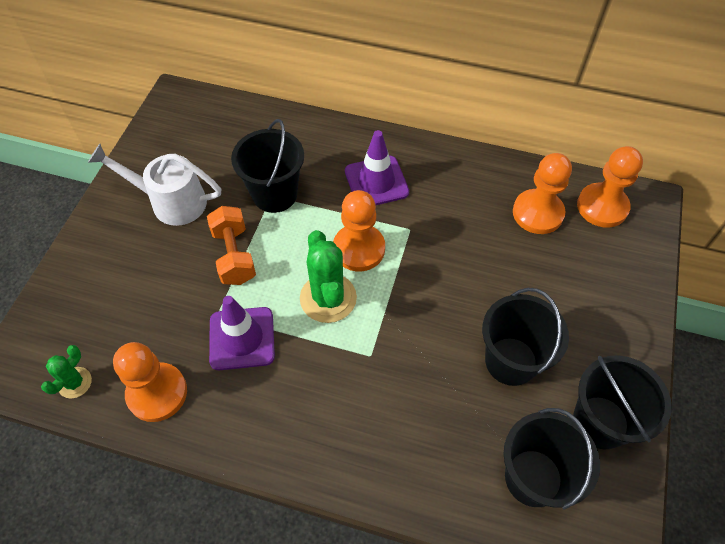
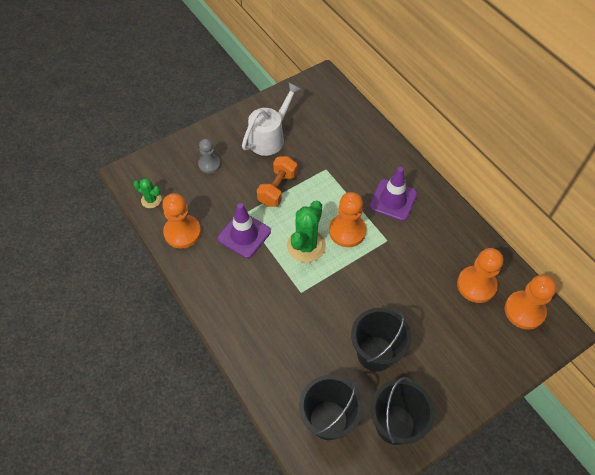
camera: 40 degrees right, 0 degrees up
(75, 382) = (151, 200): green cactus -> green cactus turned 45 degrees clockwise
(119, 283) = (209, 164): none -> grey pawn
(170, 202) = (270, 137): white watering can -> white watering can turned 75 degrees clockwise
(275, 194) = (328, 169): black bucket -> none

